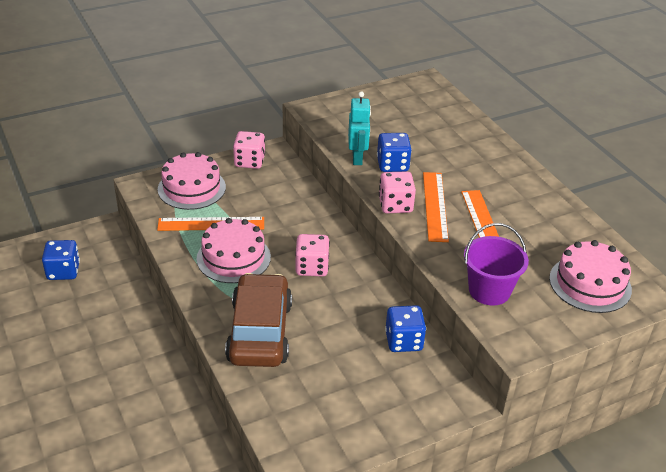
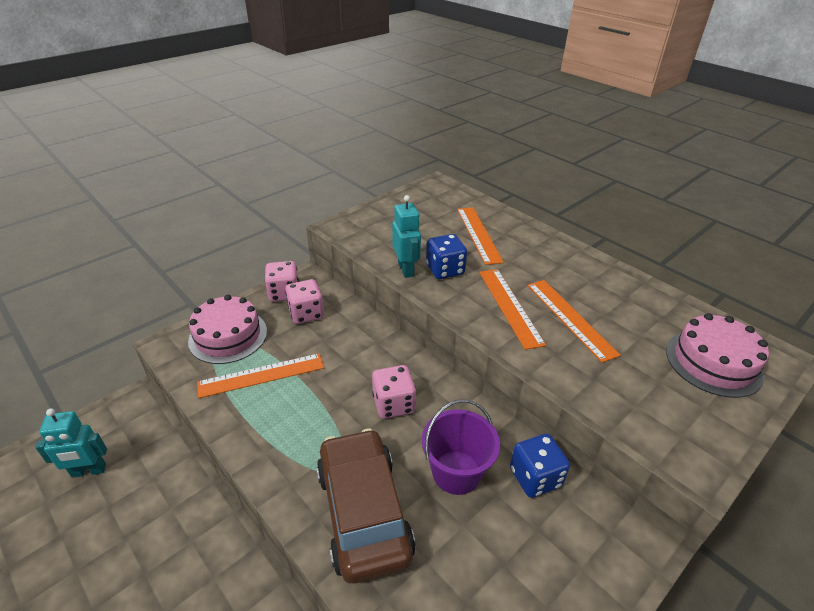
camera: 15 degrees left, 0 degrees up
(63, 271) = (89, 471): blue dice -> turquoise robot
(233, 258) = (300, 413): pink cake -> none
(395, 205) = (469, 314): pink dice -> pink dice (306, 313)
(441, 139) = (478, 234): none -> orange ruler
(489, 290) = (621, 397): purple bucket -> purple bucket (456, 472)

